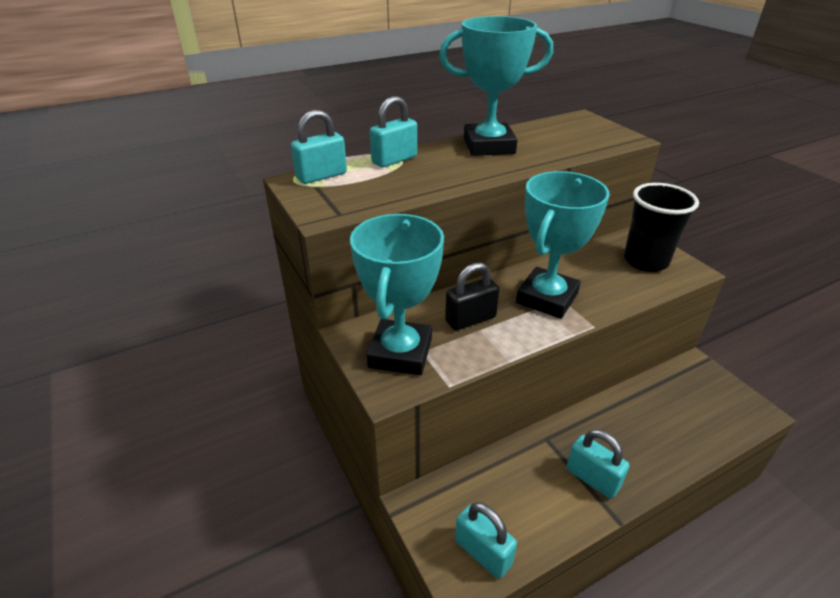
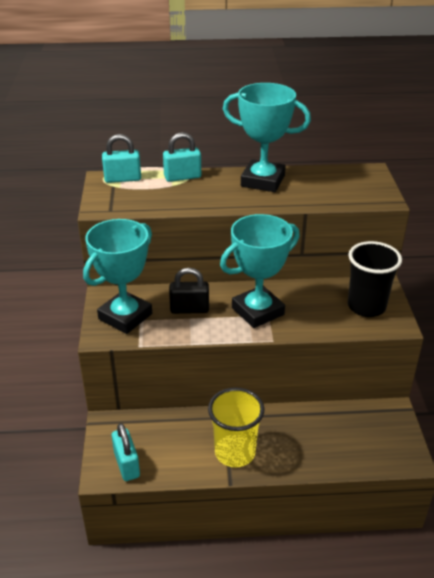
camera: 25 degrees right, 0 degrees up
(592, 478) = (235, 452): turquoise padlock -> yellow cup

